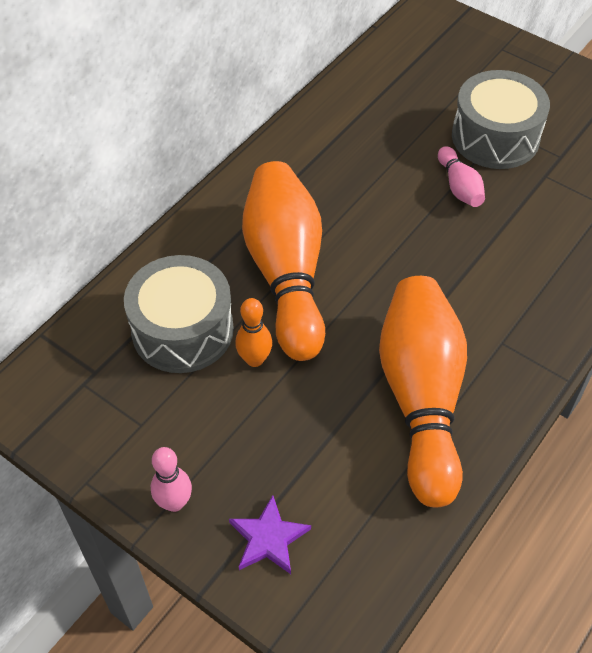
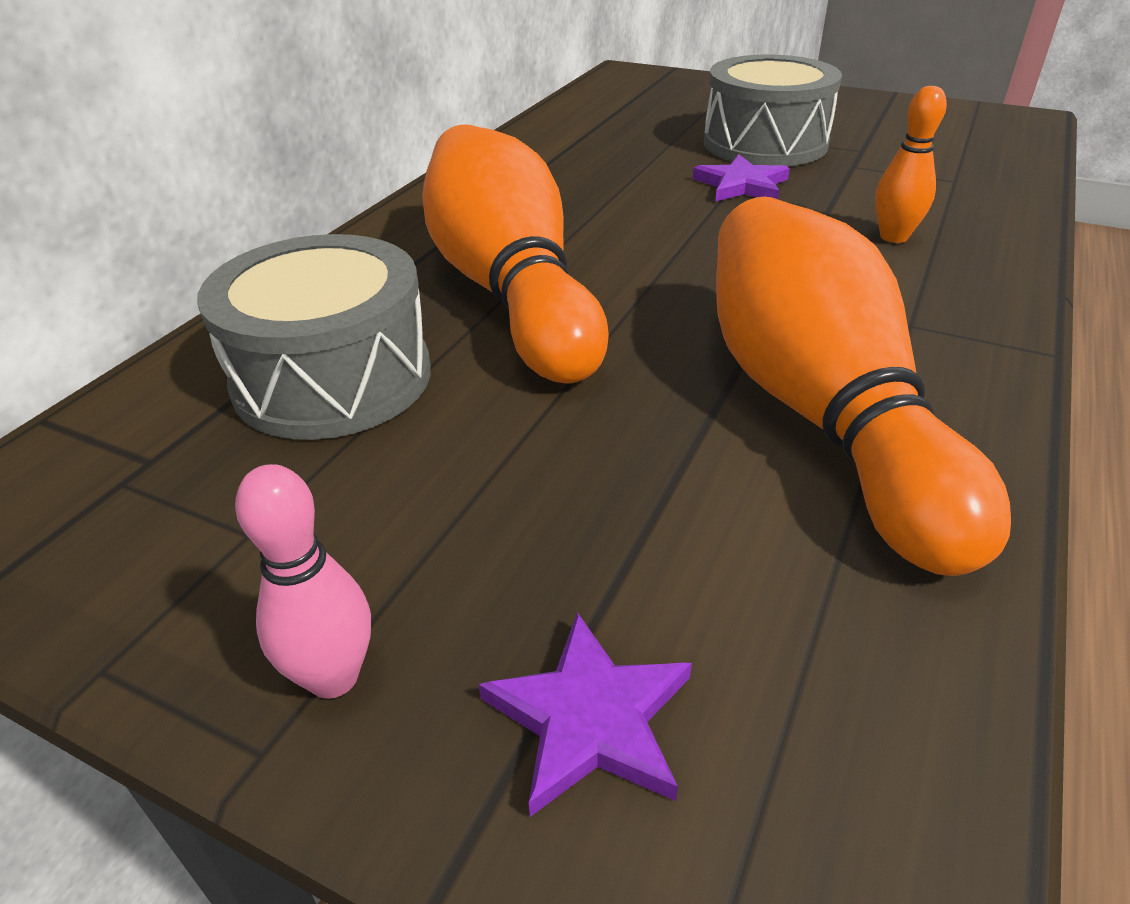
camera: 10 degrees left, 15 degrees down
(254, 359) = (479, 399): orange bowling pin -> orange bowling pin (893, 237)
(459, 187) = (741, 185): pink bowling pin -> purple star

